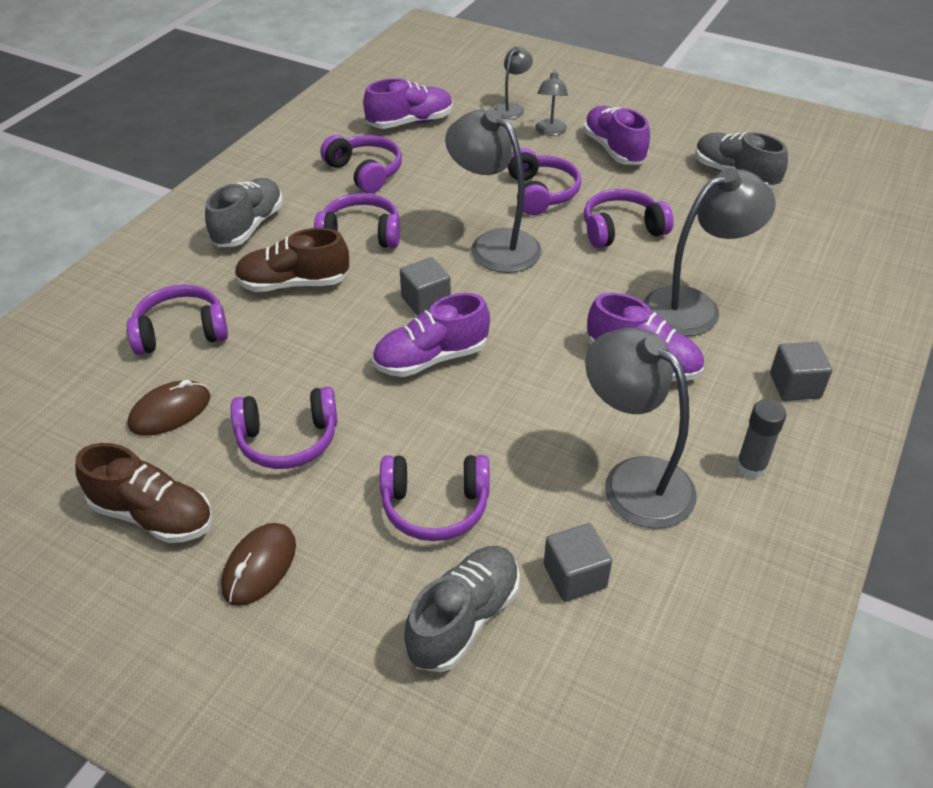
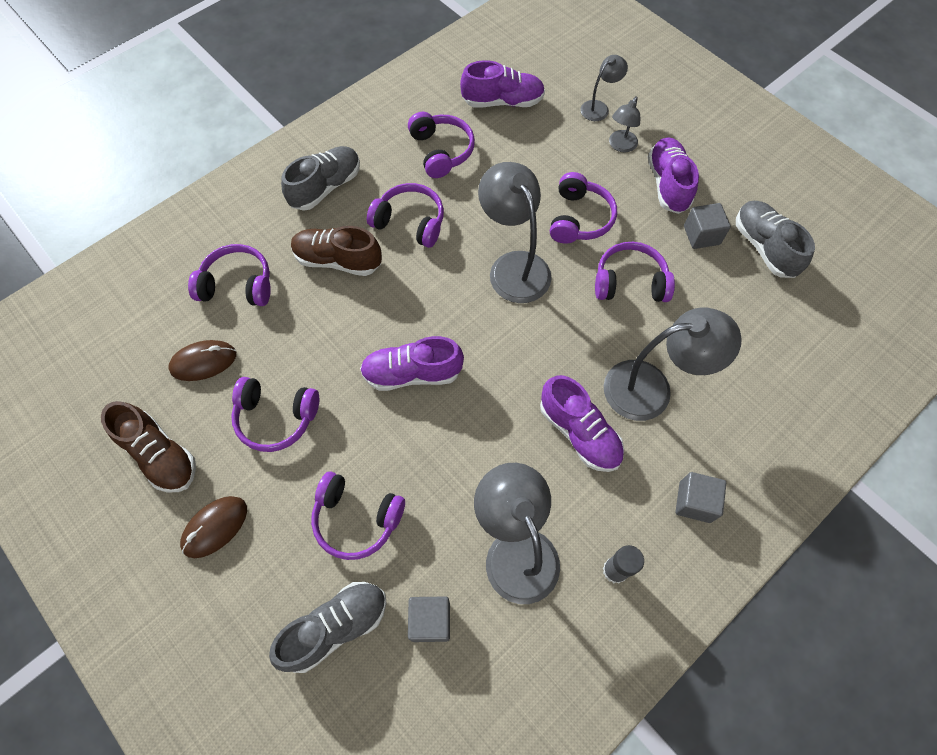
camera: 20 degrees right, 20 degrees up
(426, 301) = (432, 312): grey cube -> grey cube (701, 235)

